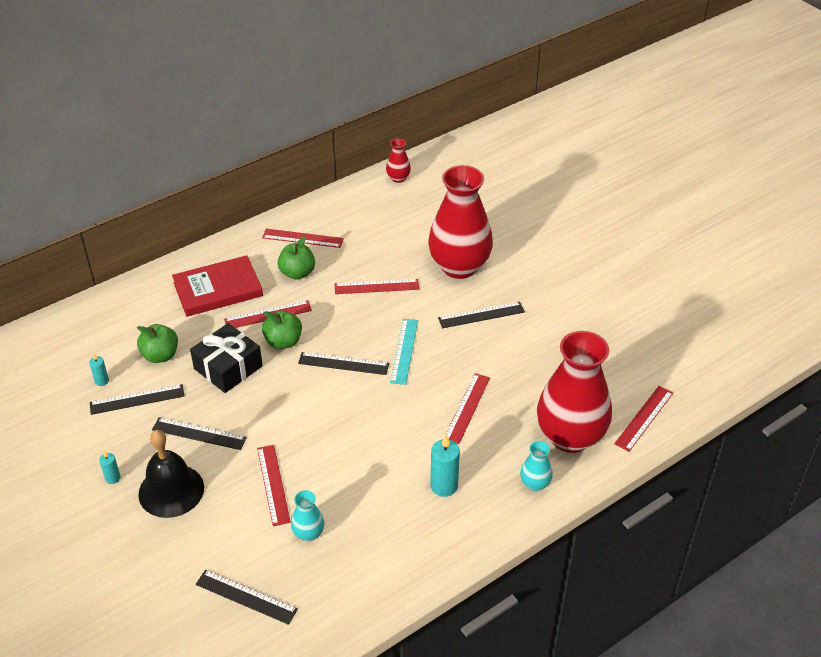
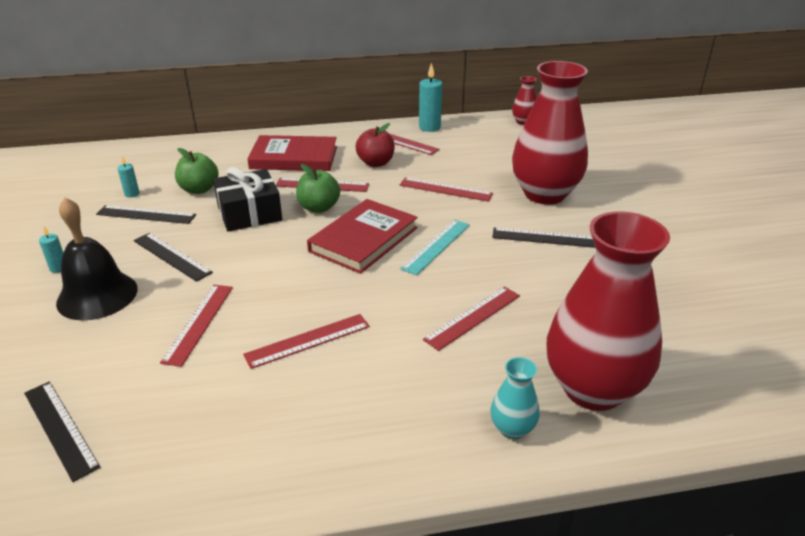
camera: 25 degrees right, 10 degrees down
(297, 273) = (376, 163): green apple -> red apple
(308, 533) = (190, 385): turquoise vase -> none
(343, 363) = (363, 239): black ruler -> red book
(444, 486) = (389, 390): turquoise candle -> turquoise candle (429, 127)
(644, 418) = (715, 400): red ruler -> red ruler (308, 340)

